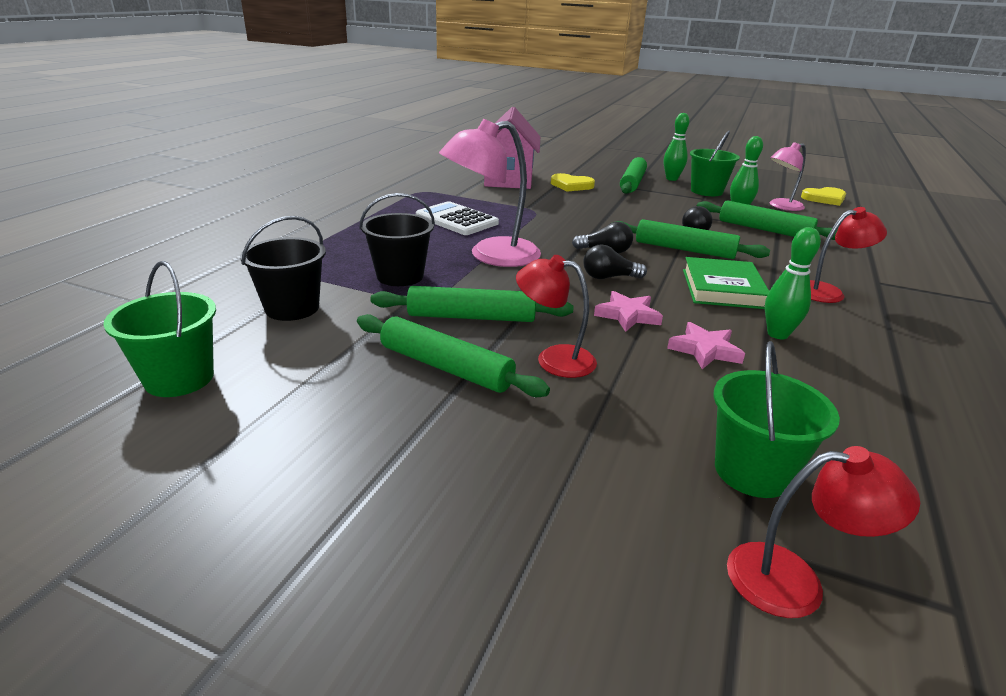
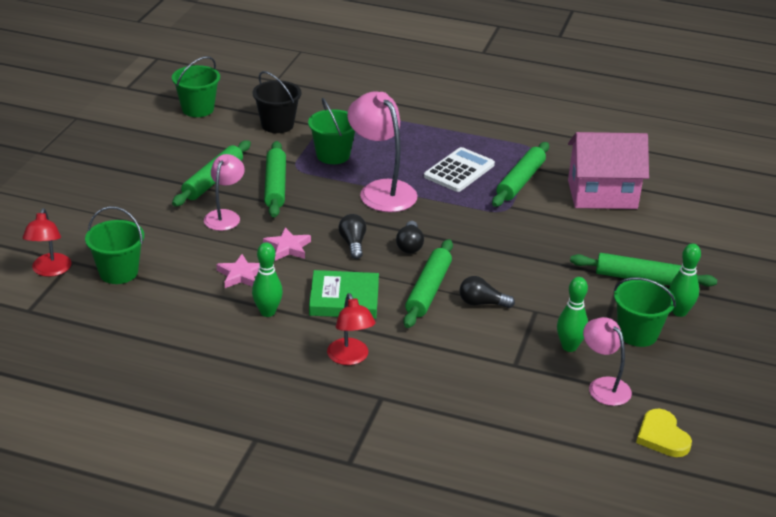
camera: 85 degrees right, 5 degrees up
(400, 276) = (333, 155): black bucket -> green bucket
(554, 359) = (225, 216): red lamp -> pink lamp
(571, 185) = (603, 234): yellow heart -> none
(764, 230) = (507, 353): green rolling pin -> green rolling pin (520, 181)

